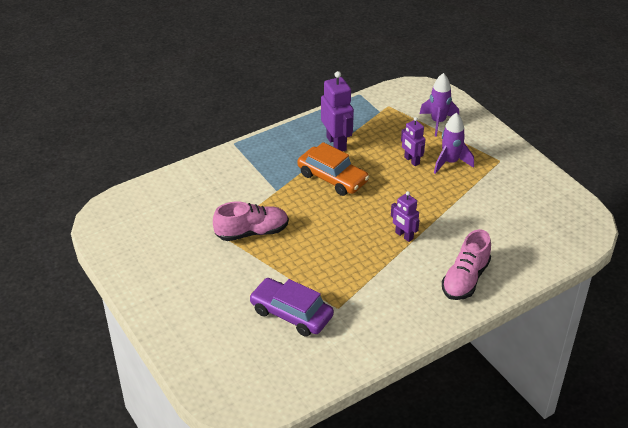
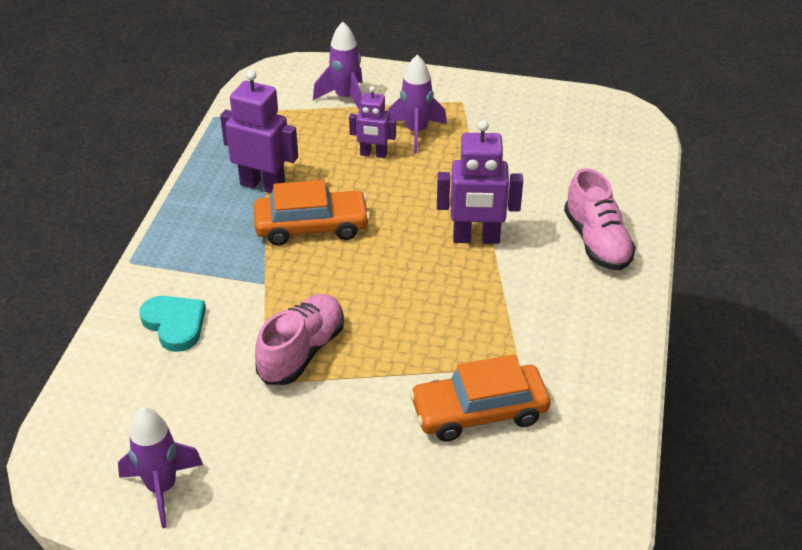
camera: 45 degrees left, 0 degrees up
(129, 248) = (162, 488): none -> purple rocket
(217, 184) = (175, 324): none -> turquoise heart
(291, 313) = (479, 412): purple car -> orange car
(404, 235) = (476, 238): purple robot -> purple robot, size x1.63

